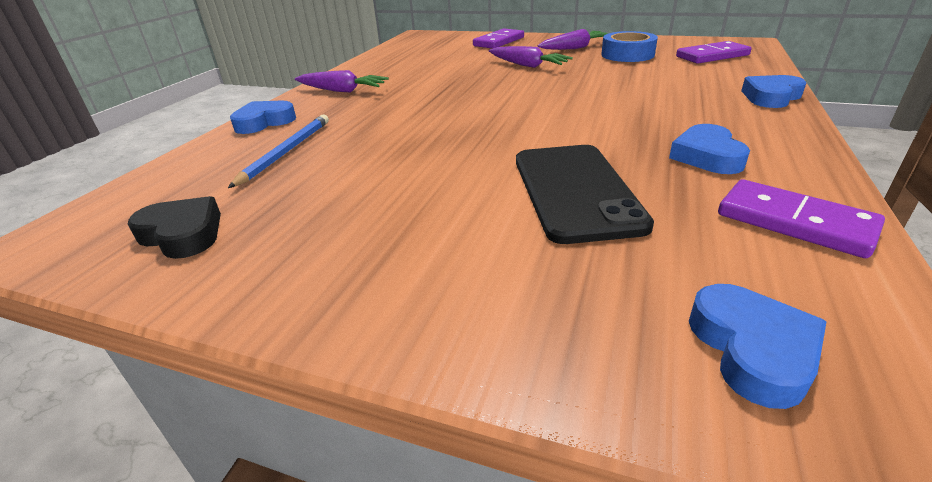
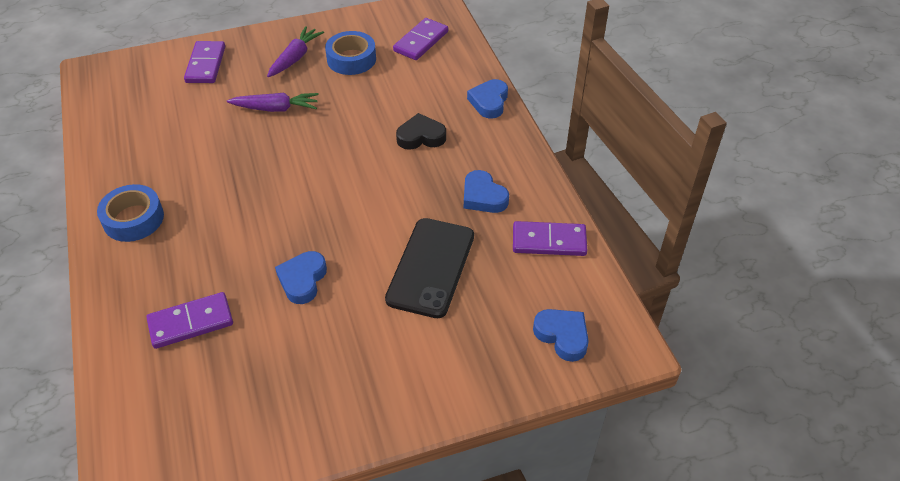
camera: 40 degrees left, 15 degrees up
(182, 234) = (224, 429): black heart -> black heart (421, 136)
(264, 122) = (116, 297): blue heart -> blue heart (302, 280)
(286, 152) = (191, 322): blue pencil -> purple domino
(342, 91) = (133, 219): purple carrot -> blue tape
(575, 191) = (431, 267): black phone -> black phone turned 60 degrees clockwise

